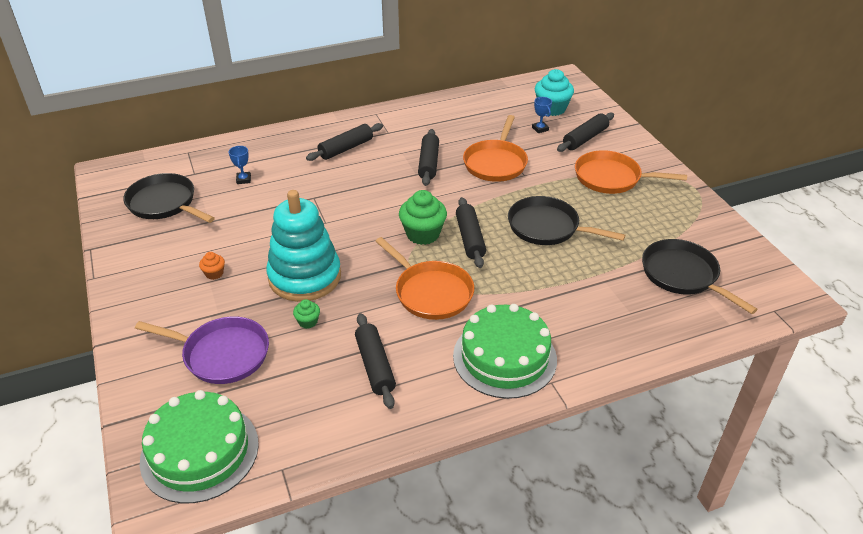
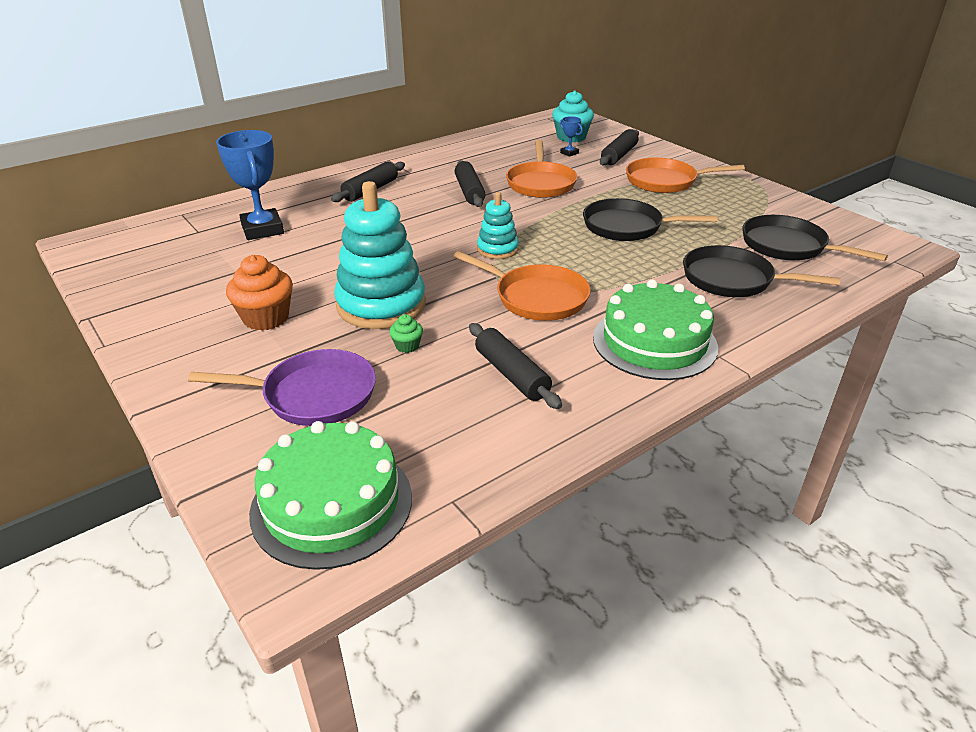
camera: 15 degrees left, 5 degrees down
(165, 203) = (172, 262): black pan -> black pan (733, 279)
(214, 273) = (266, 318): orange cupcake -> orange cupcake, size x2.01
(243, 179) = (262, 229): blue trophy -> blue trophy, size x2.23
(423, 234) = (497, 249): green cupcake -> turquoise stacking toy
(470, 238) = (551, 246): black rolling pin -> none

